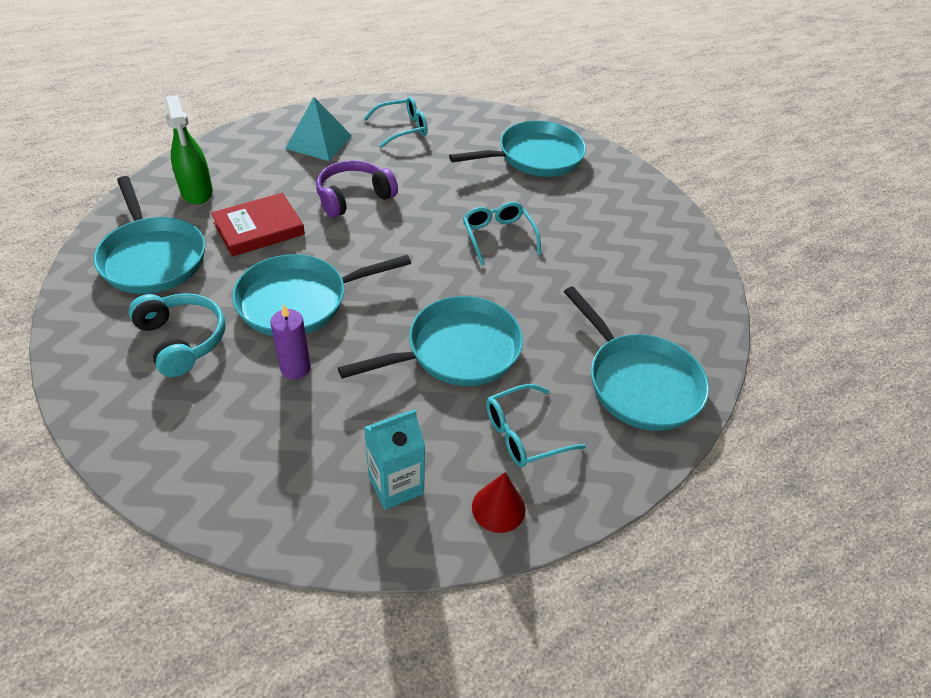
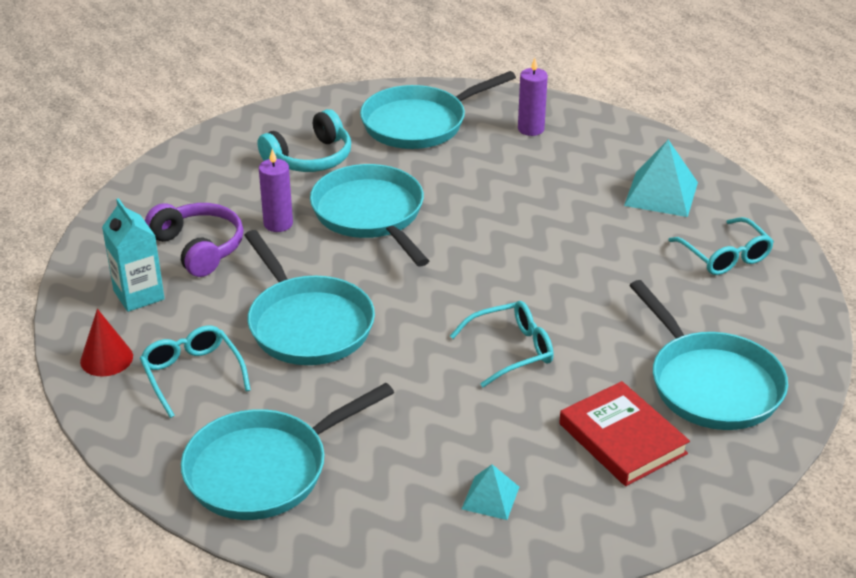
camera: 90 degrees right, 10 degrees down
(196, 192) = (531, 129): green spray bottle -> purple candle
(259, 228) = (479, 175): red book -> red book (622, 438)
(353, 197) = (555, 231): purple headphones -> purple headphones (198, 248)
(650, 262) = (490, 497): none -> turquoise pyramid

